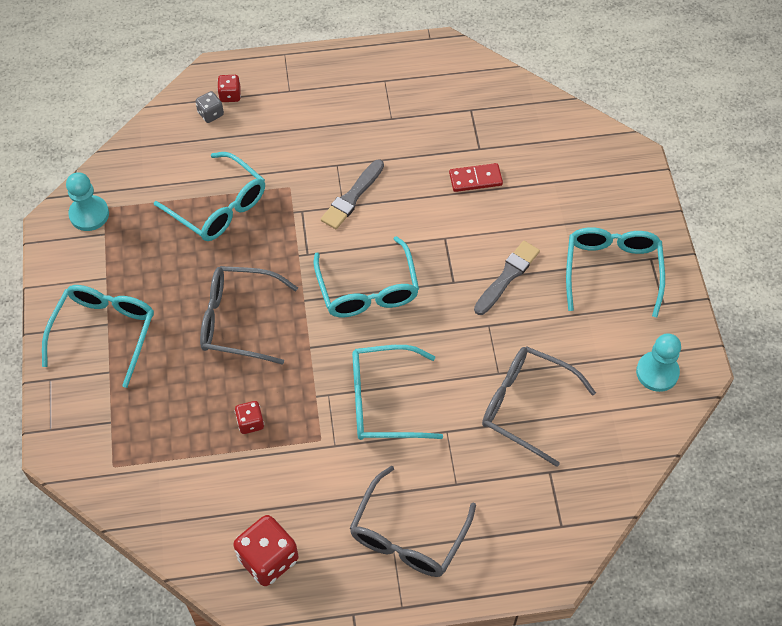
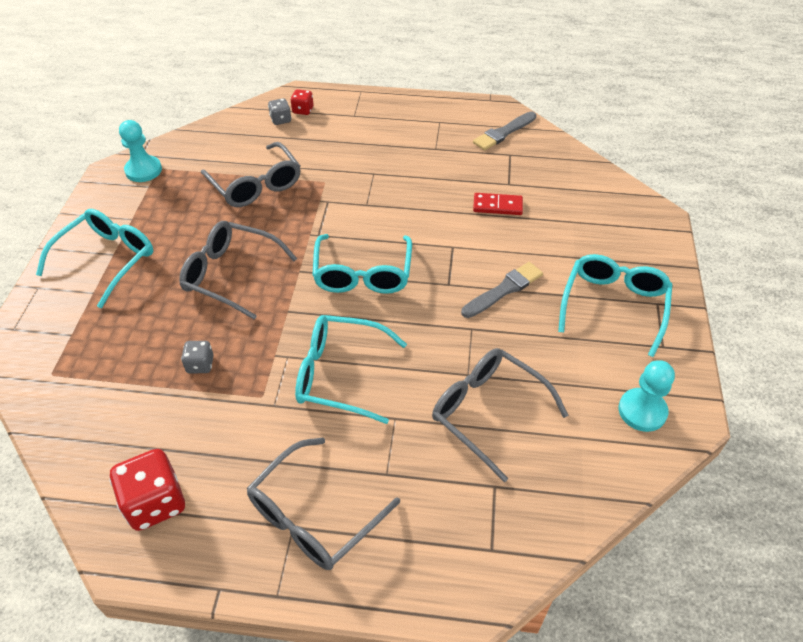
camera: 15 degrees right, 10 degrees down
(219, 207) = (256, 185): turquoise glasses -> grey glasses
(250, 422) = (200, 365): red dice -> grey dice
(352, 197) = (377, 199): grey brush -> grey brush (503, 133)

